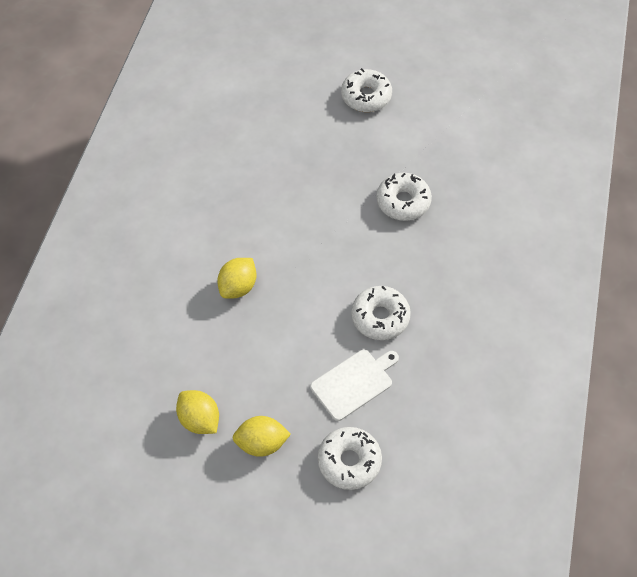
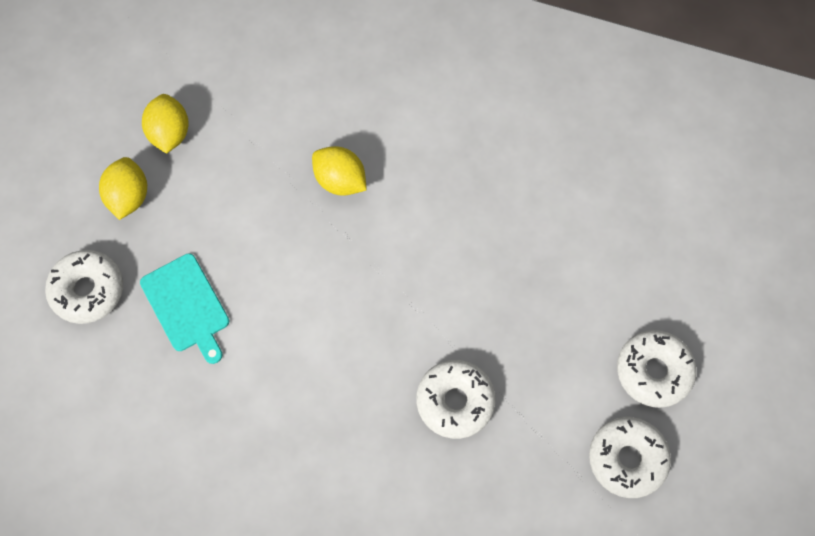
camera: 95 degrees right, 10 degrees up
(200, 419) = (170, 133): yellow lemon -> yellow lemon turned 60 degrees counterclockwise
(354, 383) = (187, 305): white cutting board -> turquoise cutting board
(380, 317) = (274, 348): white donut -> white donut (627, 459)

